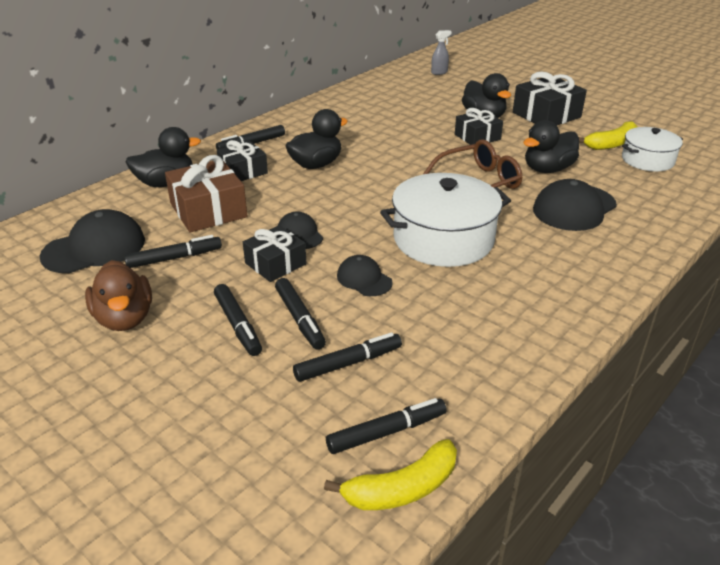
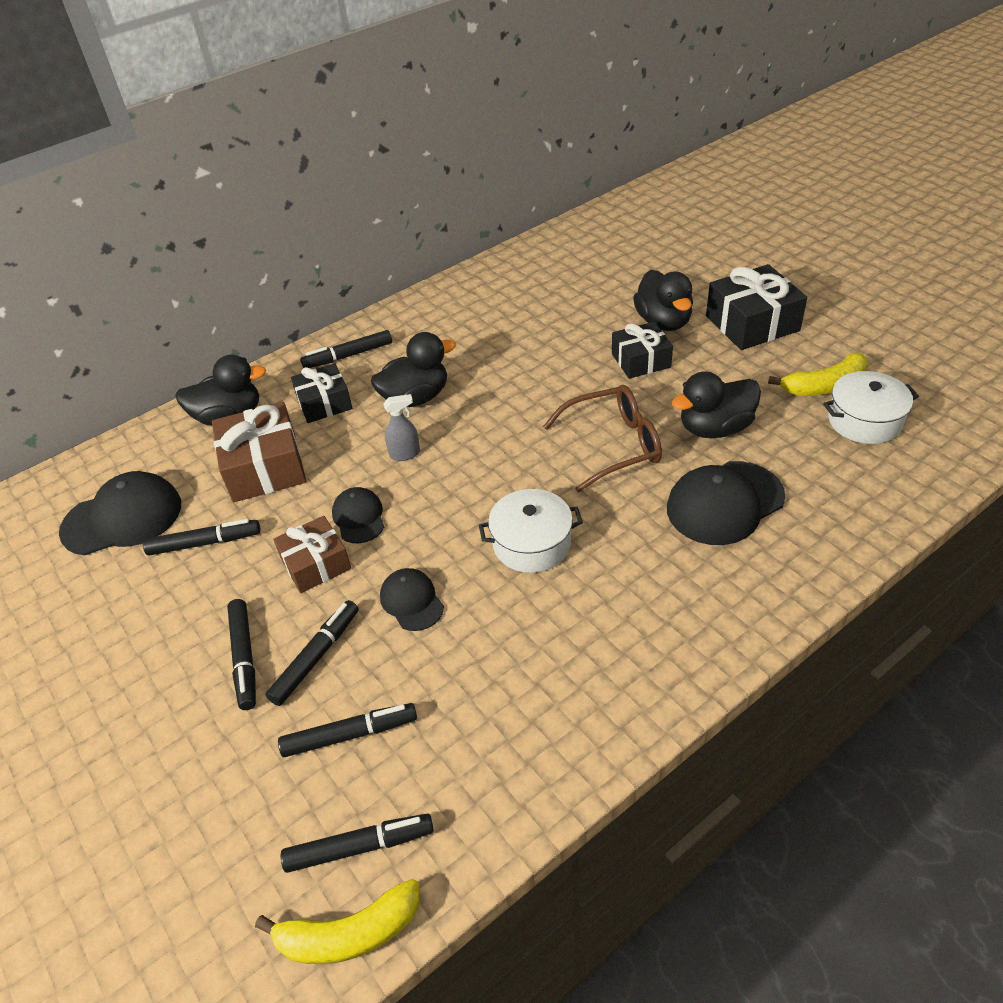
camera: 15 degrees right, 10 degrees up
(125, 318) = (126, 632): brown duck -> none
(275, 264) = (316, 564): black gift -> brown gift
(299, 319) = (316, 657): black marker -> black marker turned 135 degrees counterclockwise
(439, 72) = (632, 233): grey spray bottle -> grey spray bottle (405, 454)
(443, 239) = (531, 543): white pot -> white pot, size x0.61

